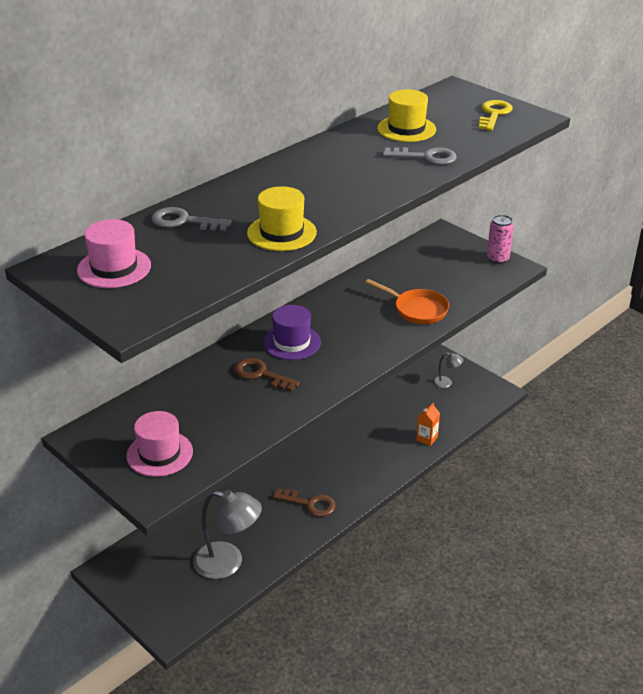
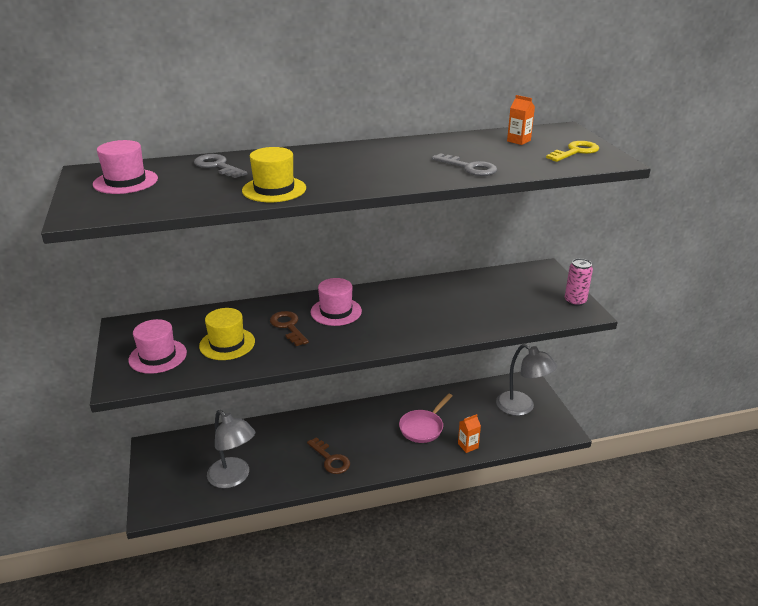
camera: 30 degrees right, 5 degrees down
(292, 342) = (336, 311): purple hat -> pink hat
(372, 437) = (423, 427): none -> pink pan
(406, 129) = (480, 146): yellow hat -> yellow hat (227, 344)
(417, 309) = (462, 319): orange pan -> none
(432, 113) = (518, 141): none -> orange carton
(446, 383) = (521, 407): grey lamp -> grey lamp, size x2.14

